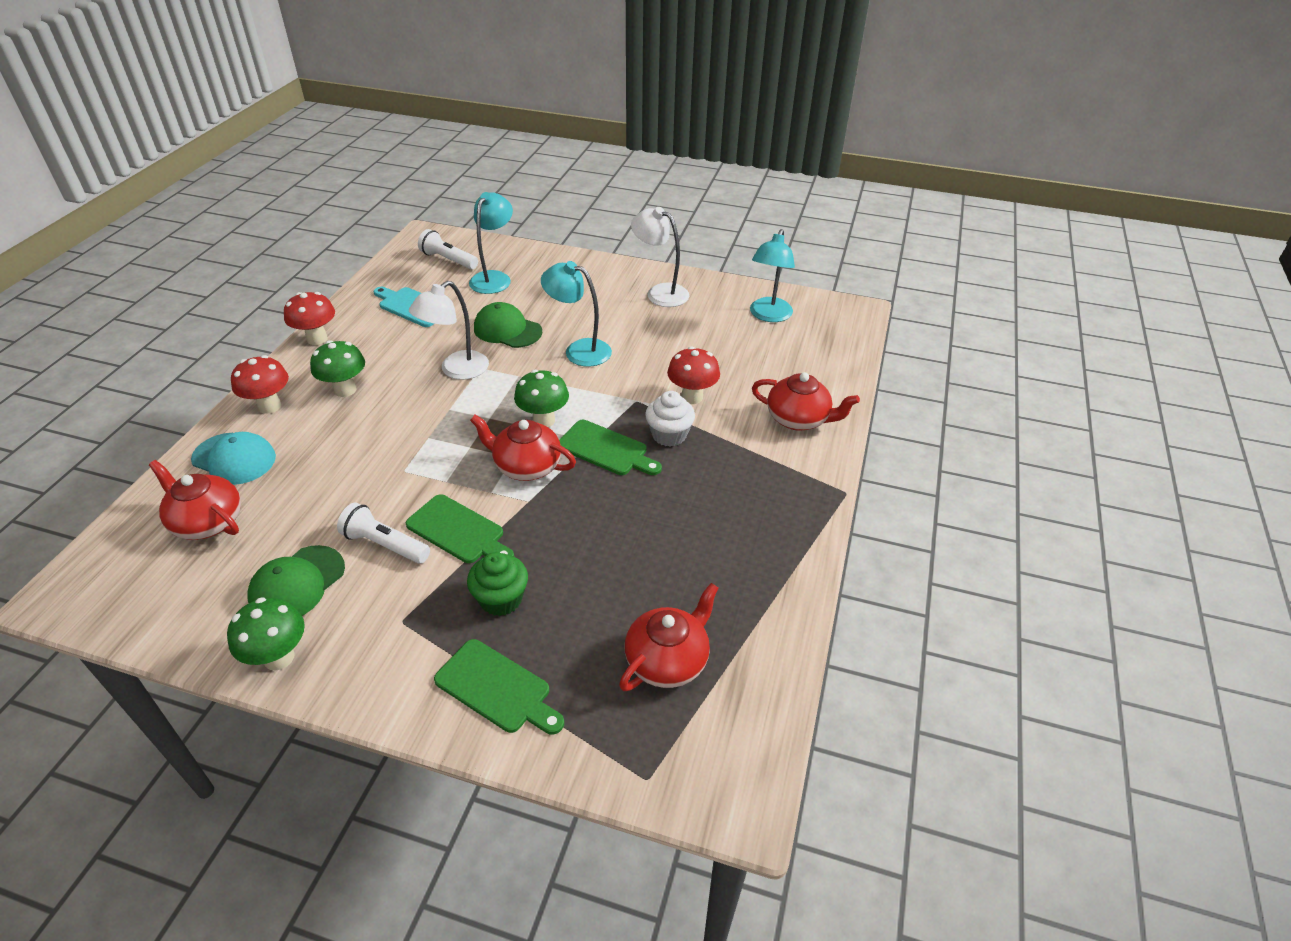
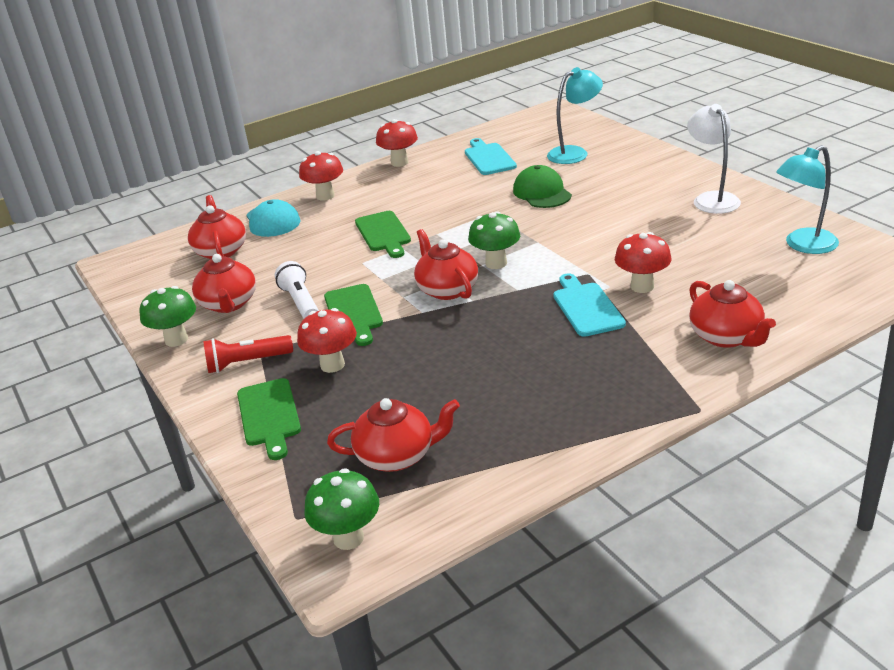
camera: 45 degrees right, 10 degrees down
(297, 584) = (228, 304): green cap -> red teapot
(345, 390) = (381, 200): green mushroom -> green mushroom (348, 538)
(402, 642) = (247, 363): none -> red flashlight
(448, 260) = (552, 132): white flashlight -> none
(456, 370) = (471, 210): white lamp -> none
(501, 599) = (332, 365): green cupcake -> red mushroom
(579, 350) = (583, 223): turquoise lamp -> none
(606, 449) = (521, 299): green cutting board -> green cutting board (383, 233)
(669, 435) = (586, 307): white cupcake -> turquoise cutting board

